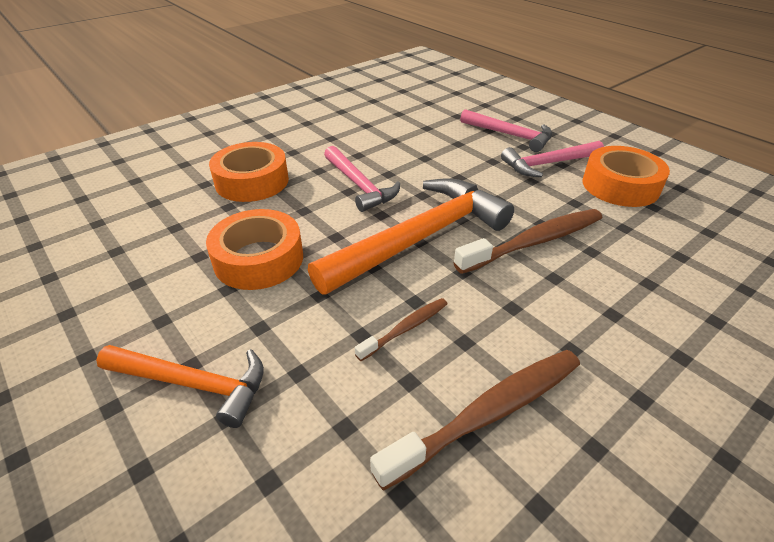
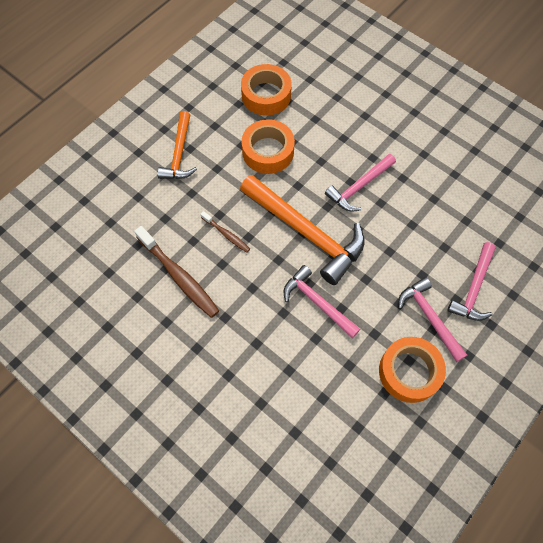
camera: 80 degrees right, 25 degrees up
(252, 181) = (347, 122): orange tape -> orange tape (266, 95)
(534, 242) = (317, 302): brown toothbrush -> pink hammer

